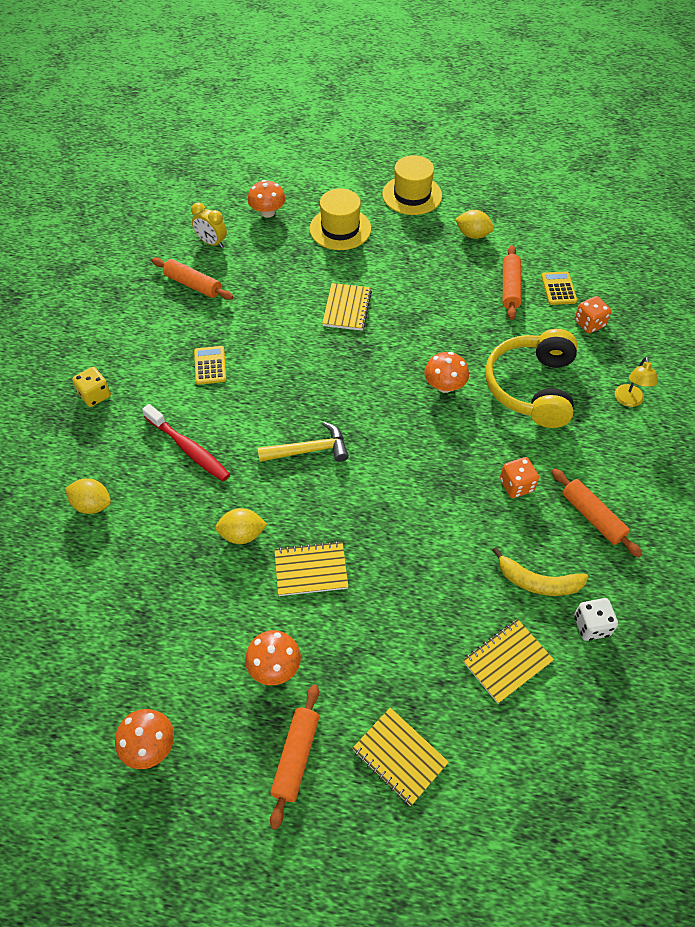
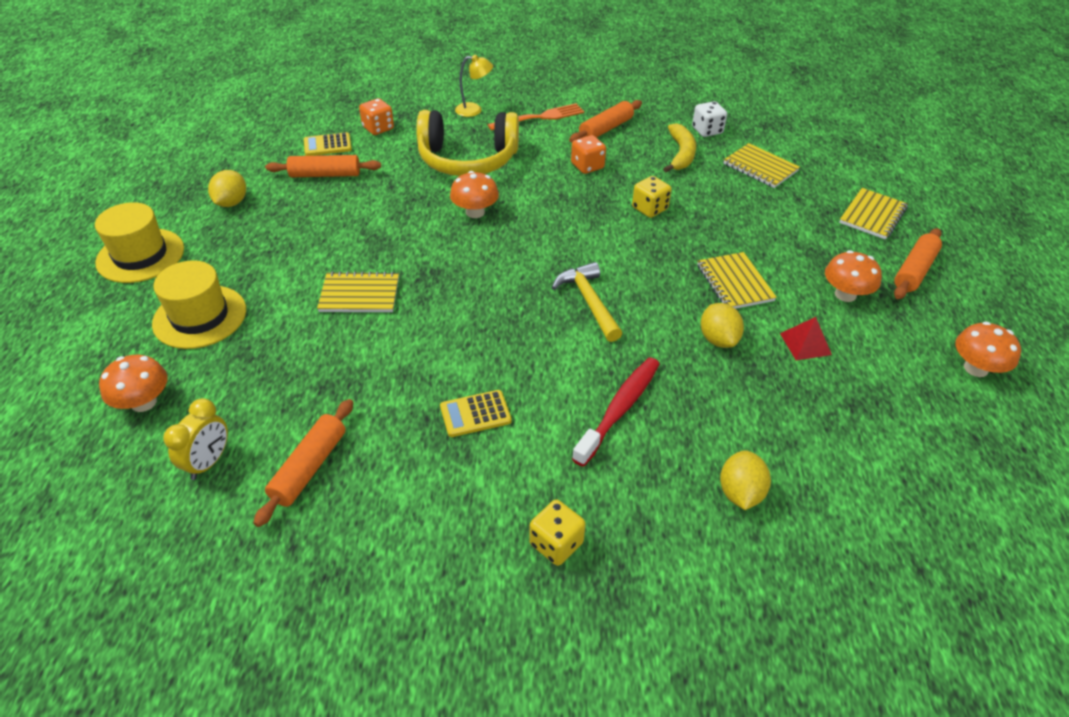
camera: 100 degrees left, 10 degrees down
(219, 603) = (805, 344): none -> red pyramid
(296, 757) = (914, 271): orange rolling pin -> orange rolling pin turned 60 degrees counterclockwise
(436, 526) = (649, 208): none -> yellow dice
(616, 458) = (540, 117): none -> orange fork

